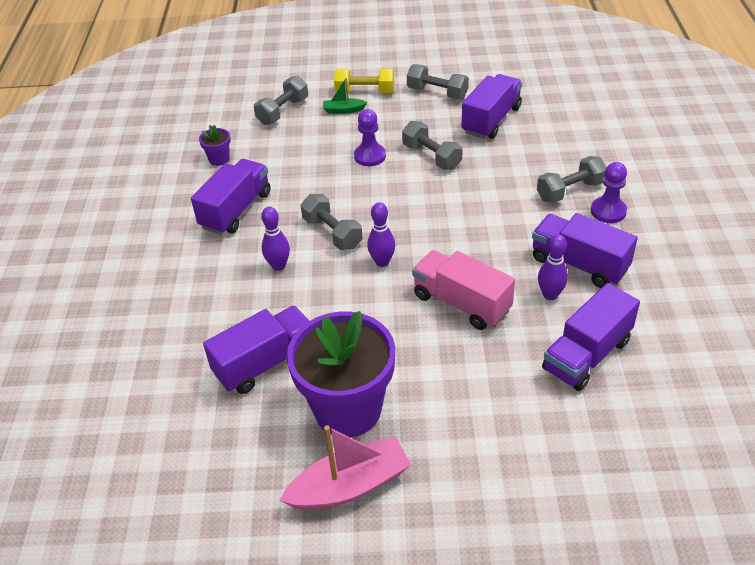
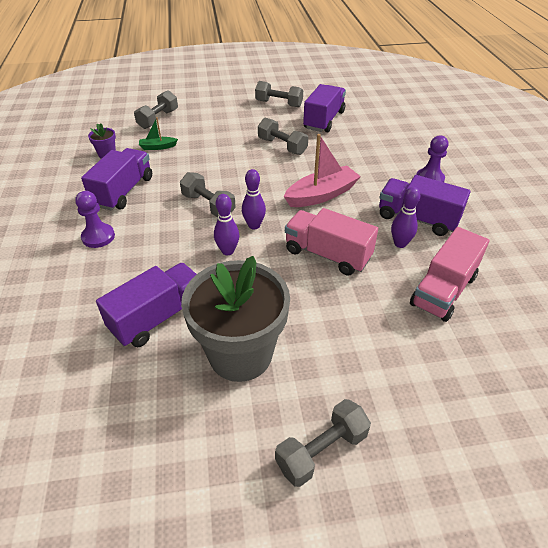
camera: 10 degrees left, 0 degrees up
(278, 266) = (164, 233): purple bowling pin -> purple bowling pin (228, 251)
(343, 110) = (207, 117): green boat -> green boat (158, 147)
(348, 409) = (240, 354): purple flower pot -> grey flower pot
(349, 486) = (252, 430): pink boat -> pink boat (321, 195)
(365, 92) = (222, 104): yellow dumbbell -> none
(370, 156) = (232, 148): purple pawn -> purple pawn (98, 237)
(570, 191) = (396, 166): grey dumbbell -> grey dumbbell (321, 450)
(586, 355) = (443, 290): purple truck -> pink truck

